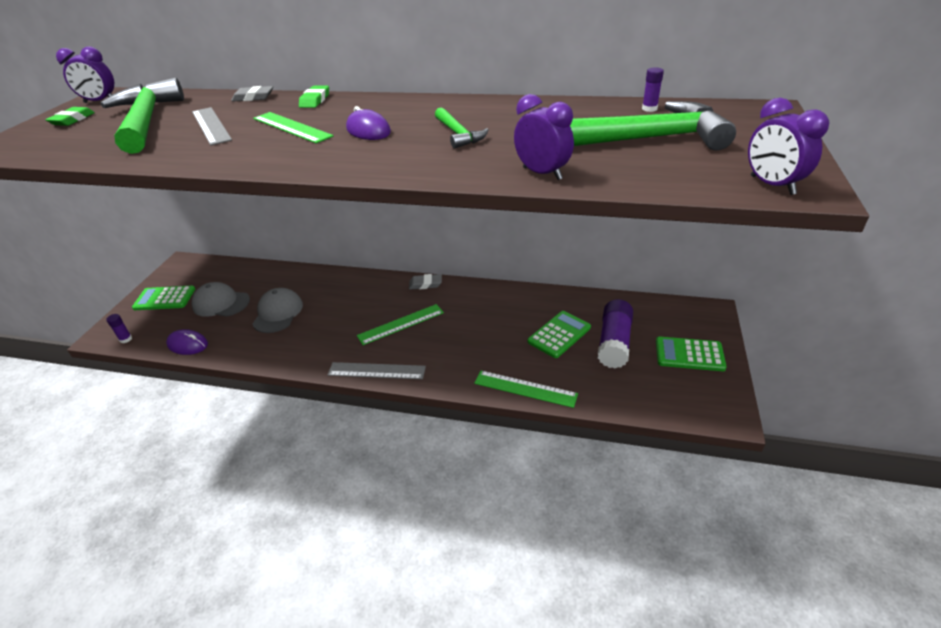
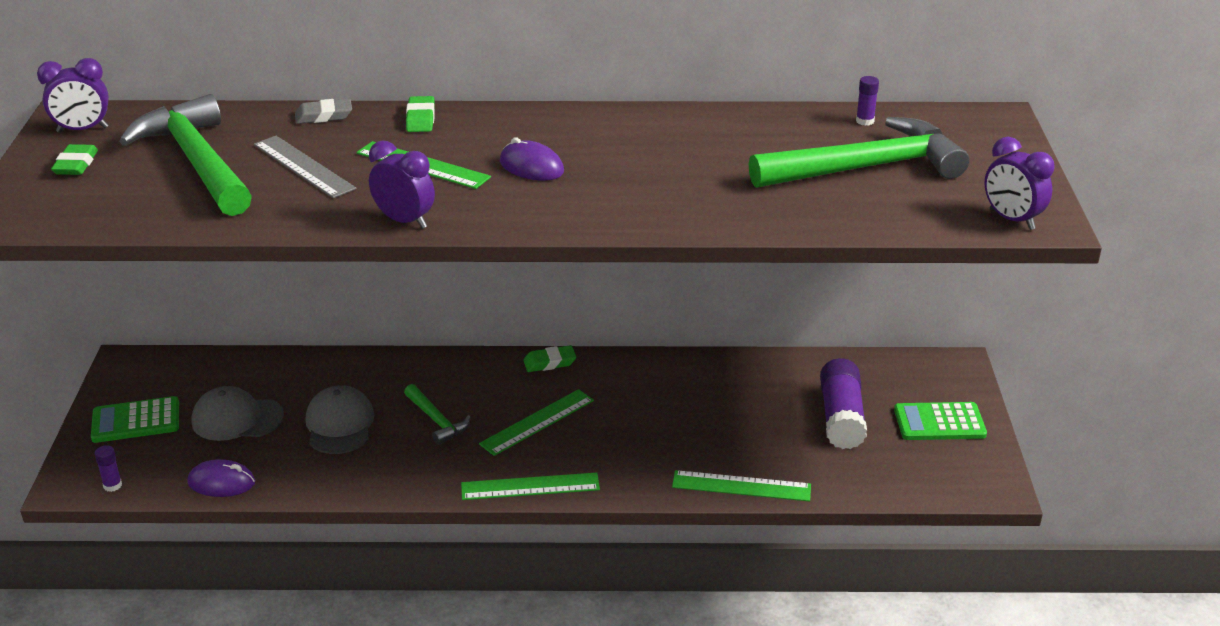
camera: 15 degrees left, 5 degrees down
(376, 371) = (530, 487): grey ruler -> green ruler
(425, 284) = (549, 362): grey eraser -> green eraser
(458, 134) = (650, 168): green hammer -> green hammer (436, 420)
(542, 173) = (773, 218): purple clock -> purple clock (404, 221)
(559, 334) = (766, 414): green calculator -> none

